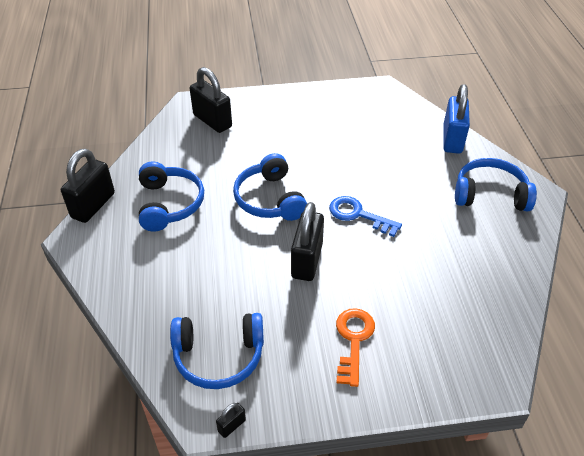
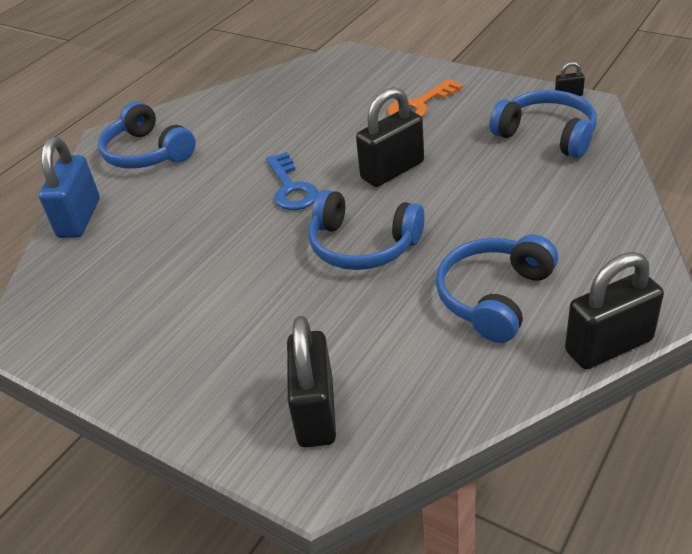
camera: 135 degrees left, 5 degrees down
(270, 199) = (362, 245): blue headphones -> blue headphones turned 90 degrees clockwise
(452, 139) = (79, 218): blue padlock -> blue padlock turned 45 degrees counterclockwise

